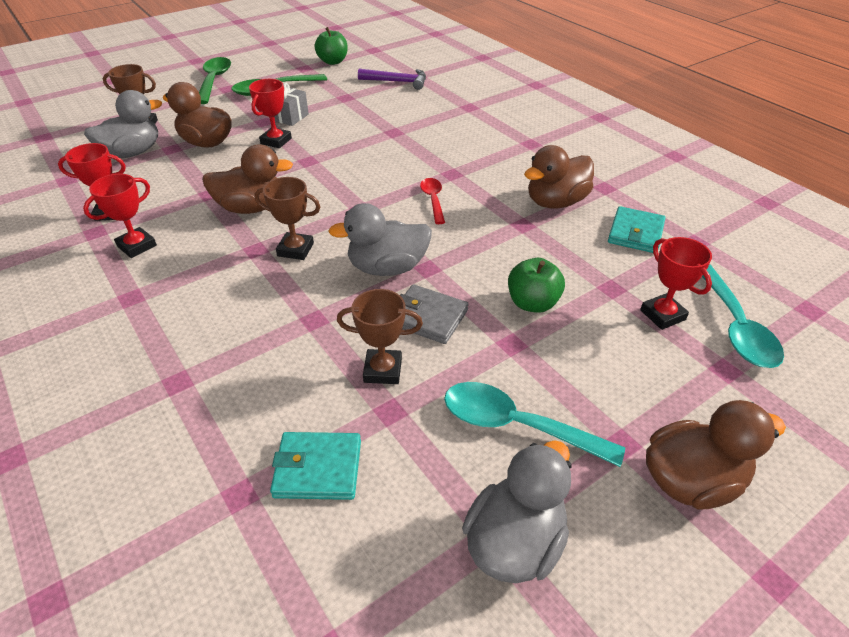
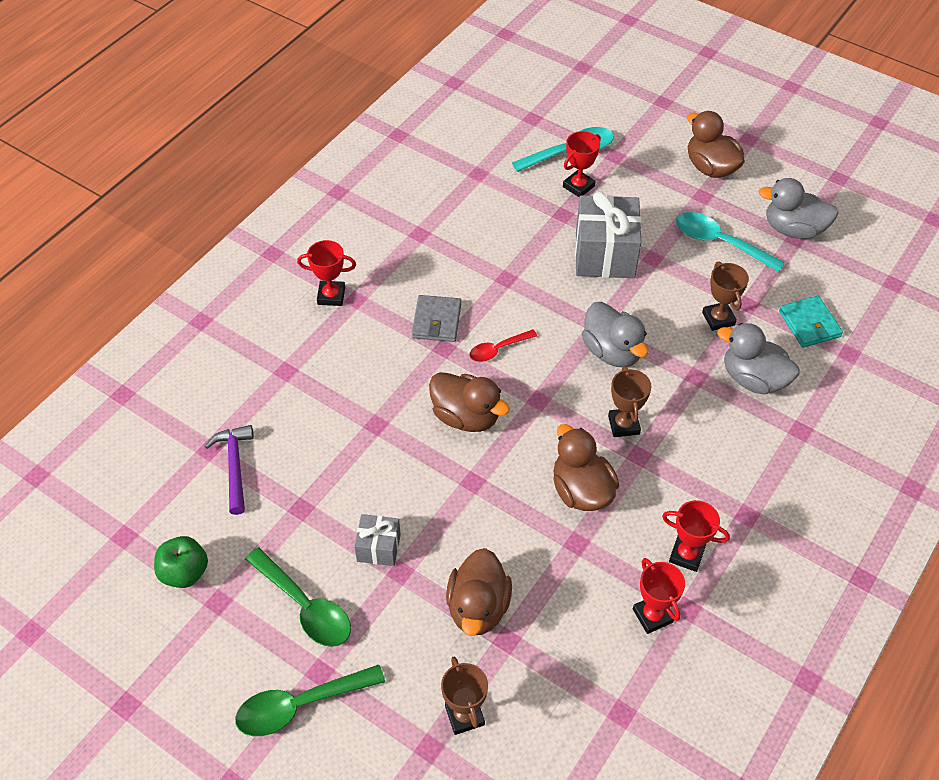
camera: 110 degrees left, 10 degrees up
(132, 153) = (535, 679): grey duck -> grey duck (753, 379)
(276, 141) = (443, 533): red trophy -> red trophy (331, 296)
(428, 317) = (653, 309): grey wallet -> grey wallet (437, 321)
(516, 425) = (719, 242): turquoise spoon -> turquoise spoon turned 120 degrees clockwise
(532, 303) = (605, 254): green apple -> grey gift
(556, 202) = (460, 262): brown duck -> brown duck (466, 417)
(635, 233) = (484, 208): turquoise wallet -> none

